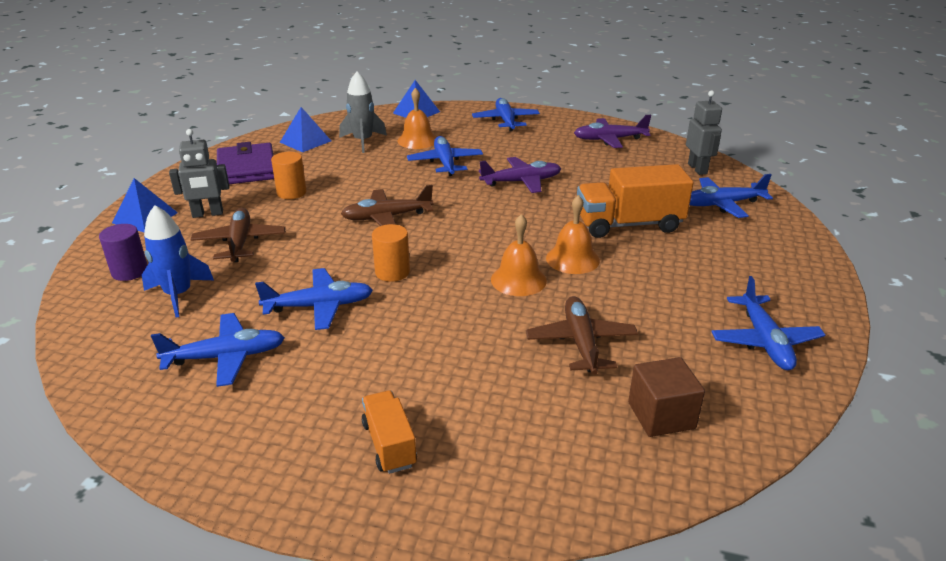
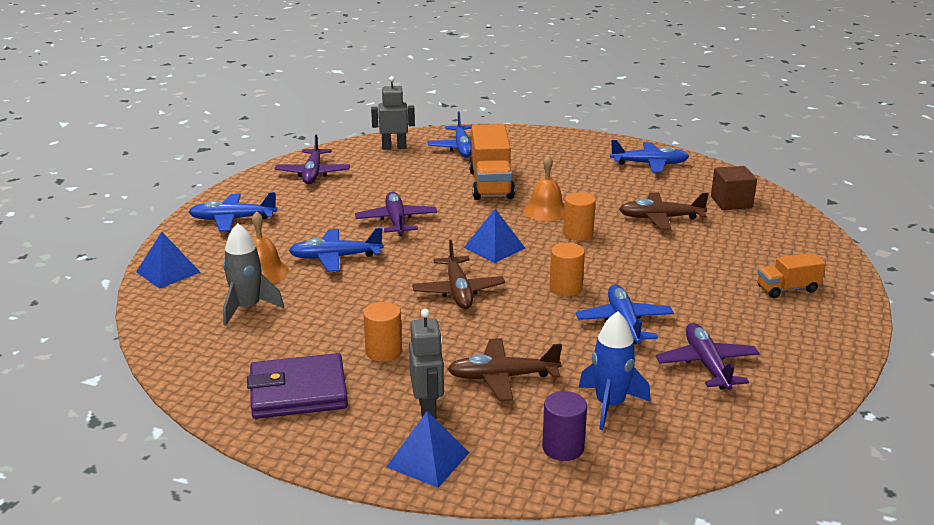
camera: 85 degrees left, 5 degrees down
(226, 357) = (707, 365): blue plane -> purple plane
(305, 141) = (225, 351): blue pyramid -> blue pyramid (494, 247)
(518, 280) = (578, 234): orange bell -> orange cylinder

